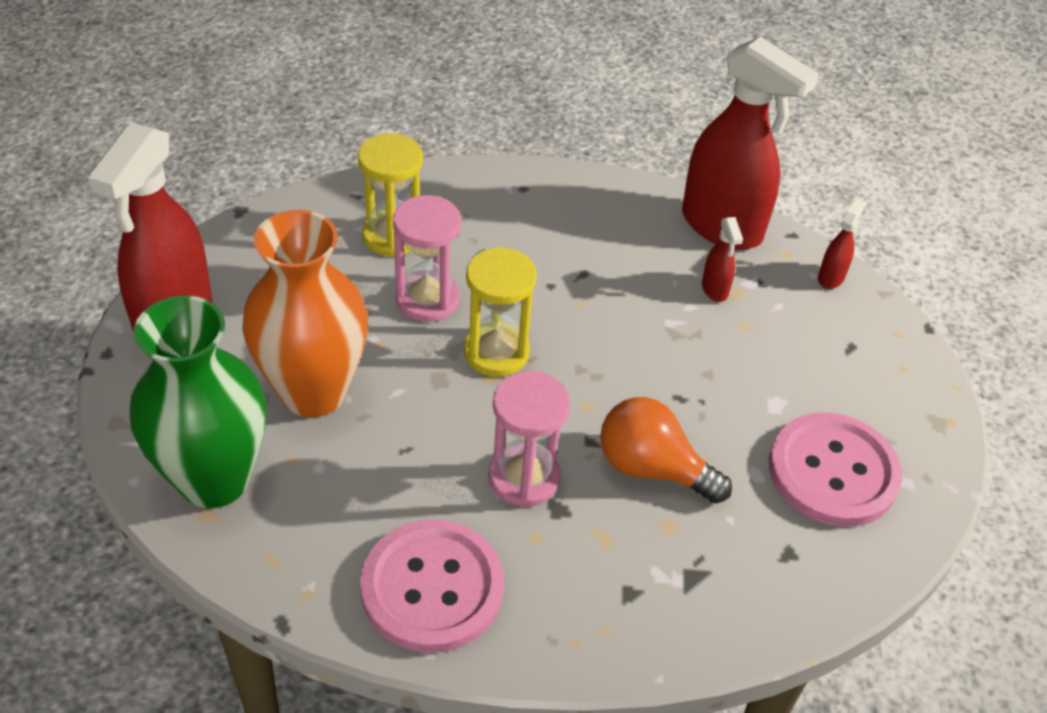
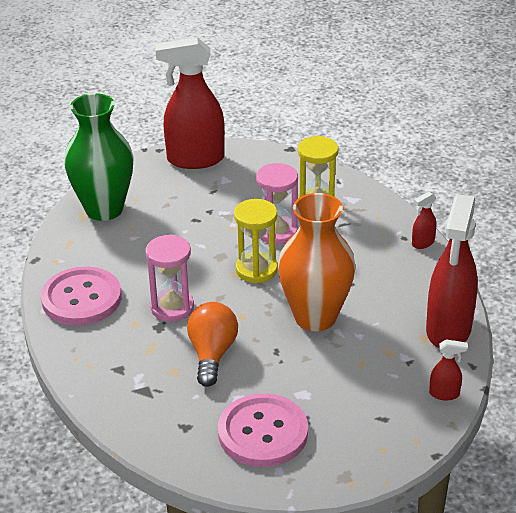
camera: 70 degrees right, 10 degrees down
(313, 392) = (180, 218): orange vase -> orange vase (315, 317)
(715, 289) = (384, 342): red spray bottle -> red spray bottle (422, 243)

